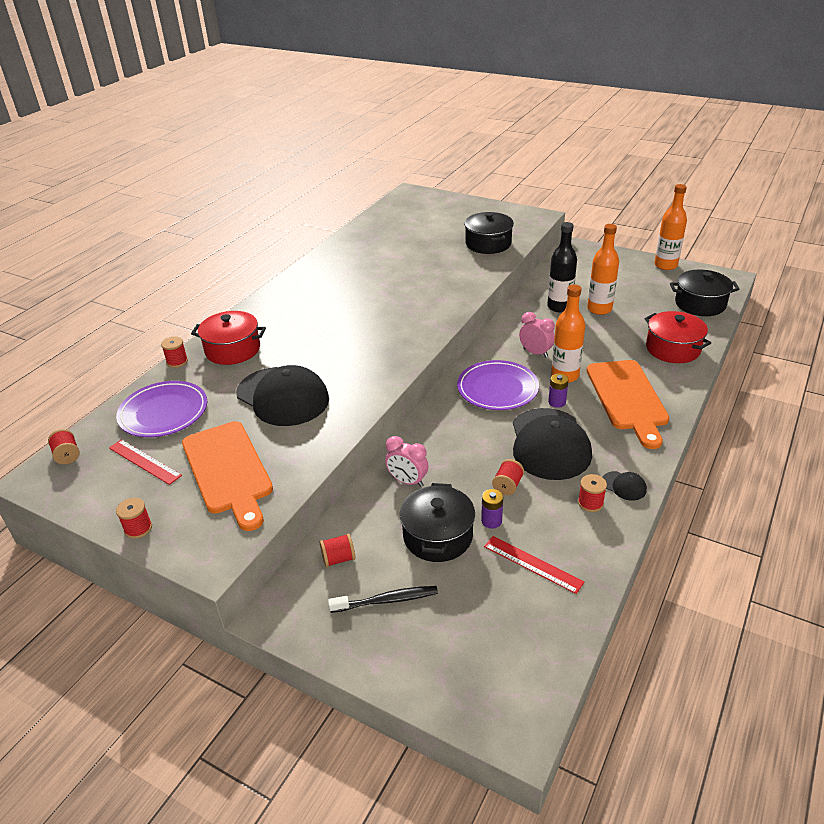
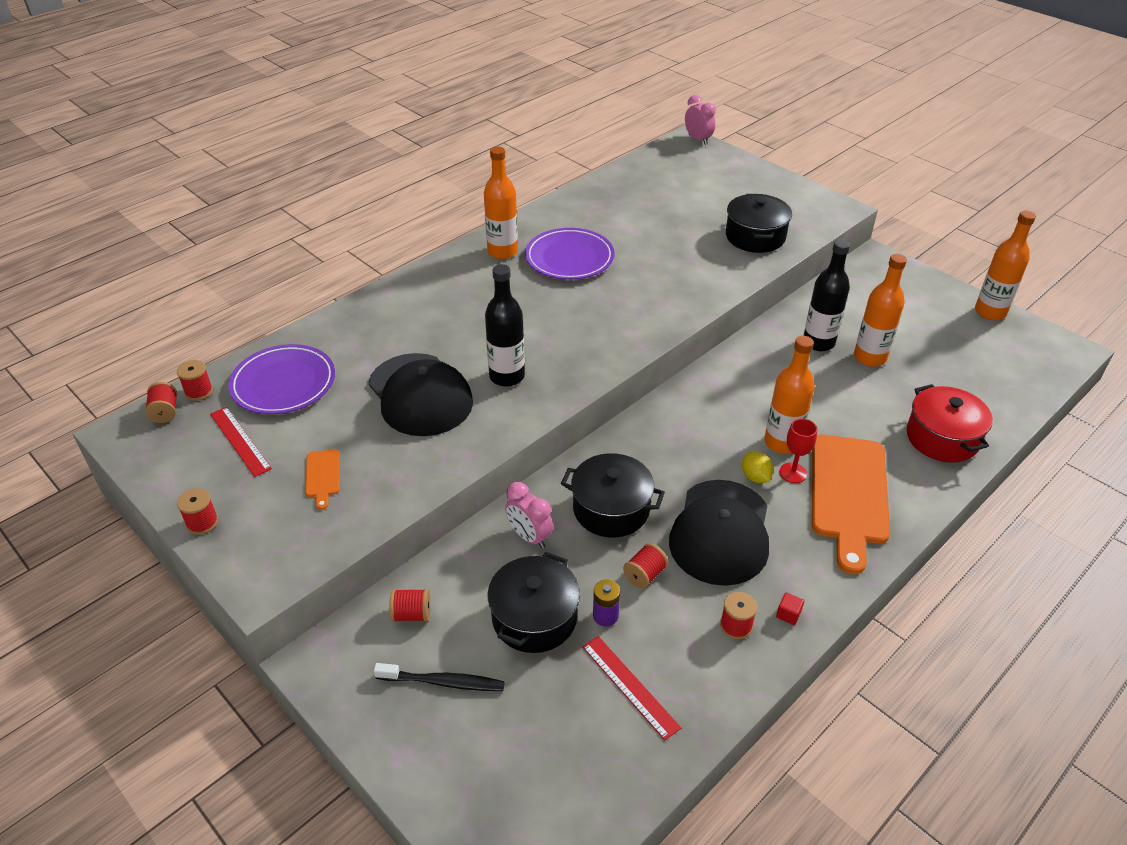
camera: 15 degrees right, 5 degrees up
(177, 361) = (323, 320): red spool -> red spool (199, 391)
(228, 470) = (322, 476): orange cutting board -> orange cutting board, size x0.43
(232, 350) = (389, 319): red pot -> none
(302, 287) = (502, 251): none -> orange bottle
(346, 369) = (507, 376): none -> black bottle
(497, 389) = (689, 440): purple plate -> purple plate (569, 258)
(535, 353) = (758, 401): pink clock -> pink clock (698, 140)
(557, 402) = (755, 477): purple battery -> yellow lemon
(582, 393) = (793, 473): none -> red goblet
(624, 486) = (788, 614): black cap -> red cube
(700, 304) = (1011, 380): black pot -> black pot (611, 509)

